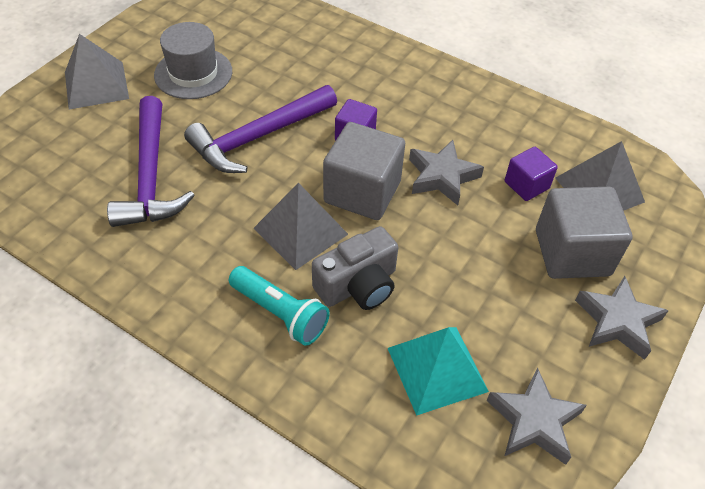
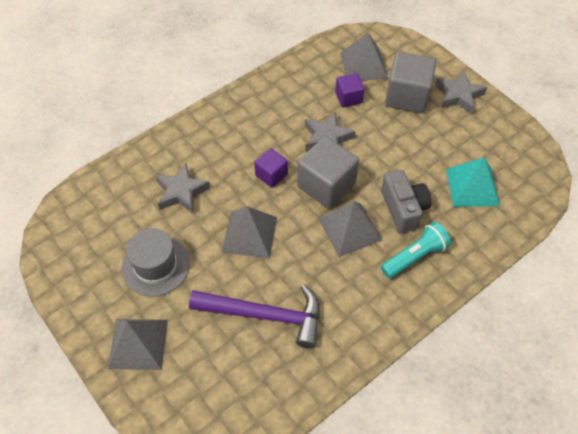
camera: 70 degrees left, 5 degrees up
(259, 137) = (249, 234): purple hammer -> grey pyramid
(534, 421) = (512, 154): grey star -> grey star (181, 192)

